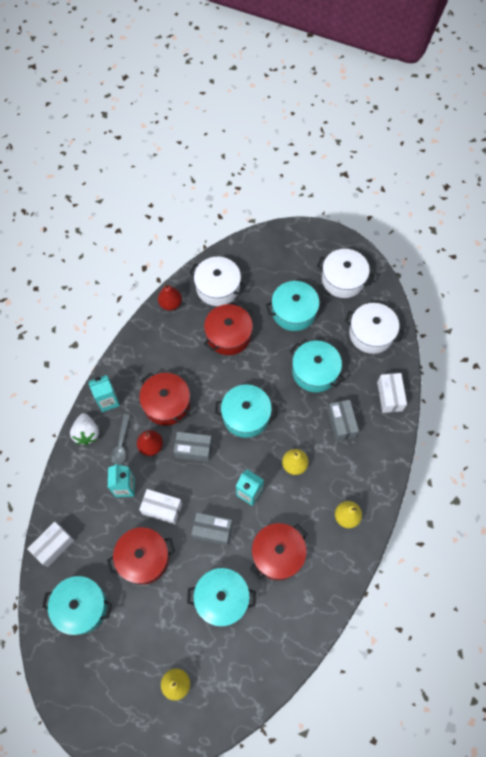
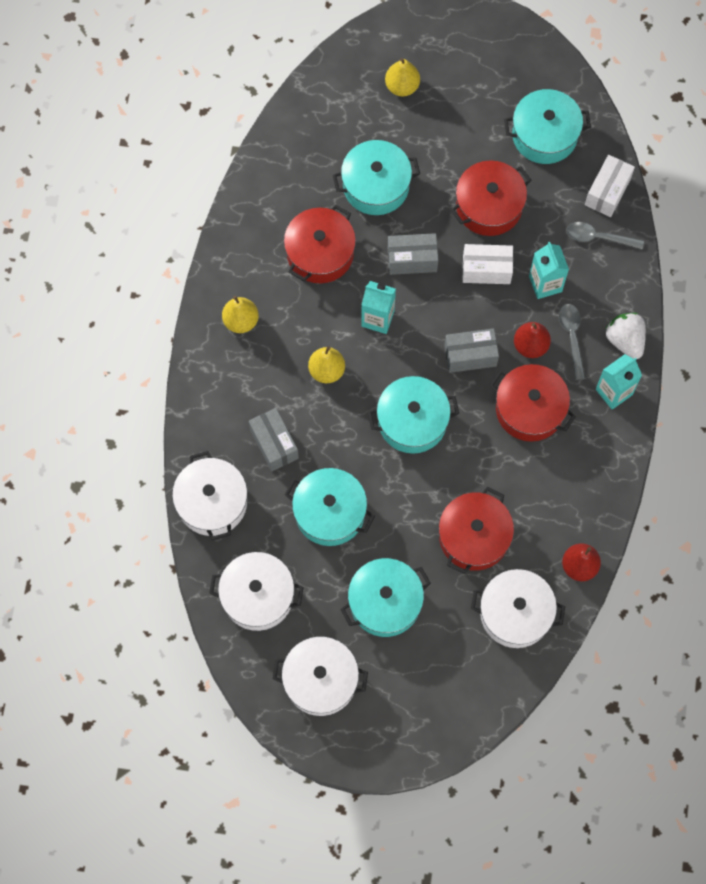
camera: 165 degrees right, 5 degrees up
(74, 512) = (598, 237): none -> grey spoon
(389, 396) = (212, 502): white box -> white pot

